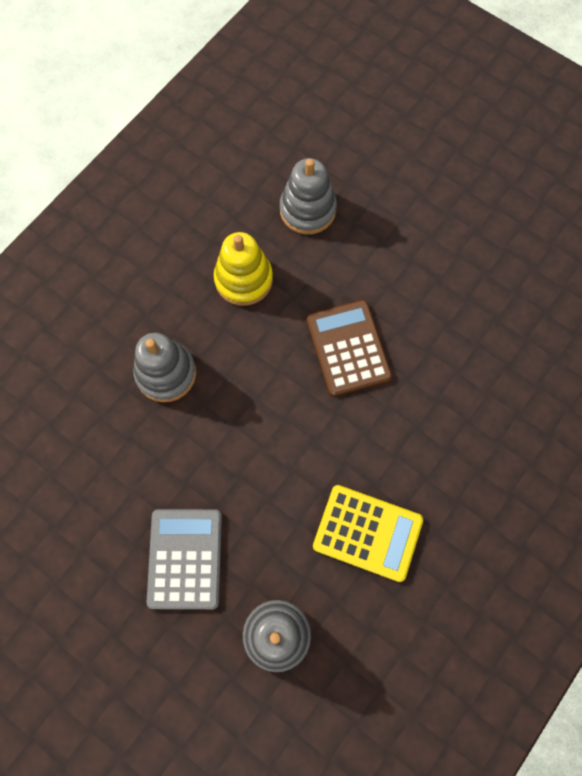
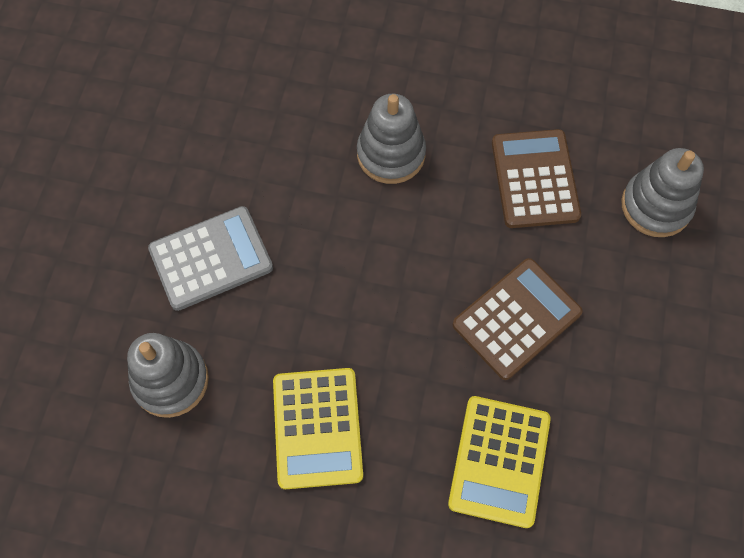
camera: 65 degrees right, 5 degrees down
(243, 279) = (534, 179): yellow stacking toy -> brown calculator
(448, 413) = (499, 461): none -> yellow calculator

